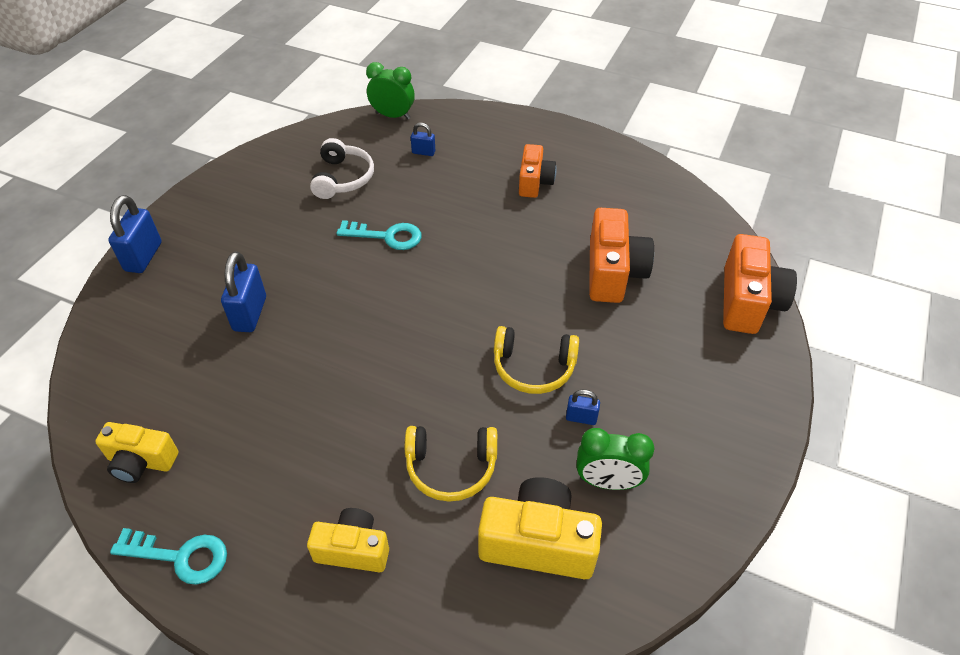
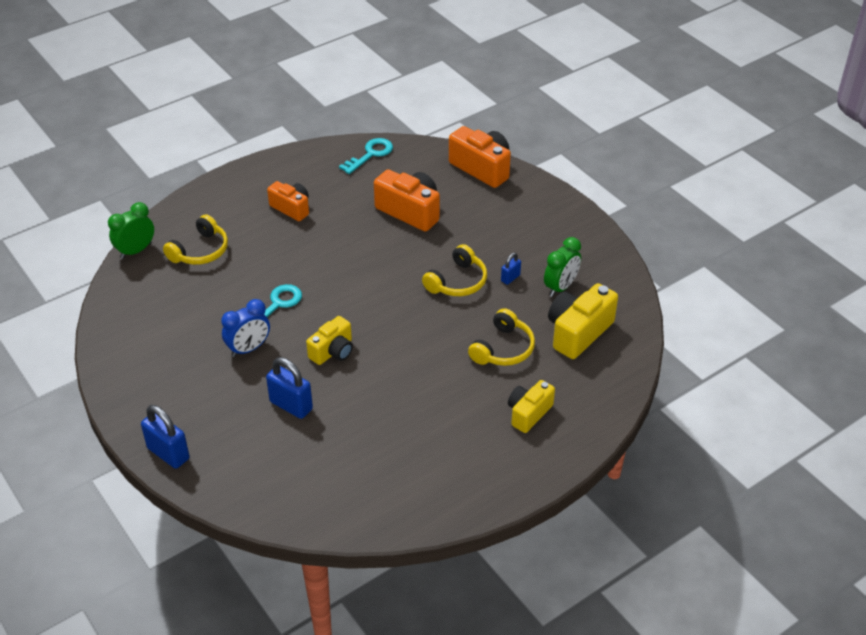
camera: 60 degrees left, 5 degrees down
(141, 461) = (385, 501): yellow camera -> yellow camera (333, 351)
(180, 556) = (477, 497): turquoise key -> turquoise key (370, 154)
(312, 245) = (248, 348): none -> blue clock
(343, 178) = (186, 306): white headphones -> none
(423, 152) = (200, 251): blue padlock -> yellow headphones

